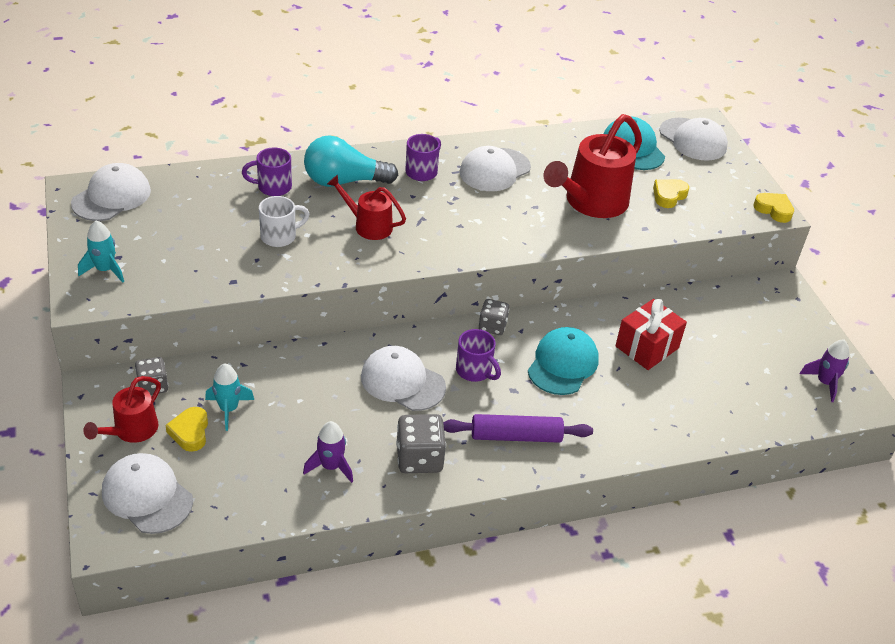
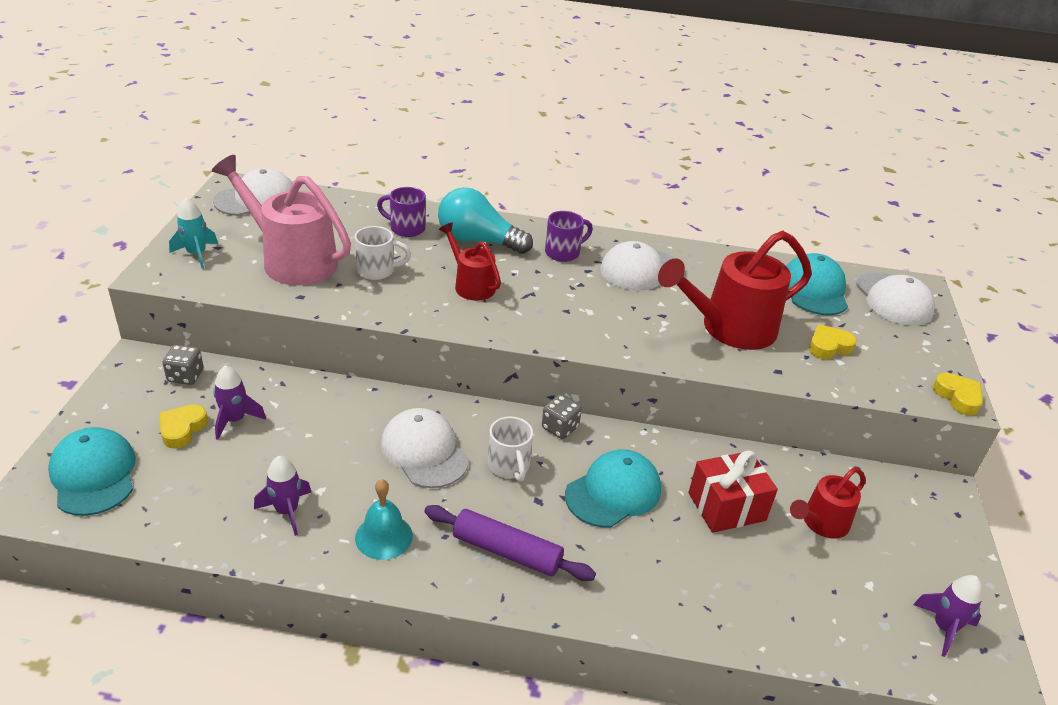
camera: 25 degrees right, 5 degrees down
(131, 431) = (132, 409): red watering can -> red watering can (821, 523)
(147, 496) = (93, 474): white cap -> turquoise cap
(197, 249) = (291, 260): none -> pink watering can
(229, 409) = (235, 420): turquoise rocket -> purple rocket
(419, 458) = (384, 536): grey dice -> turquoise bell
(474, 371) = (509, 466): purple mug -> white mug

